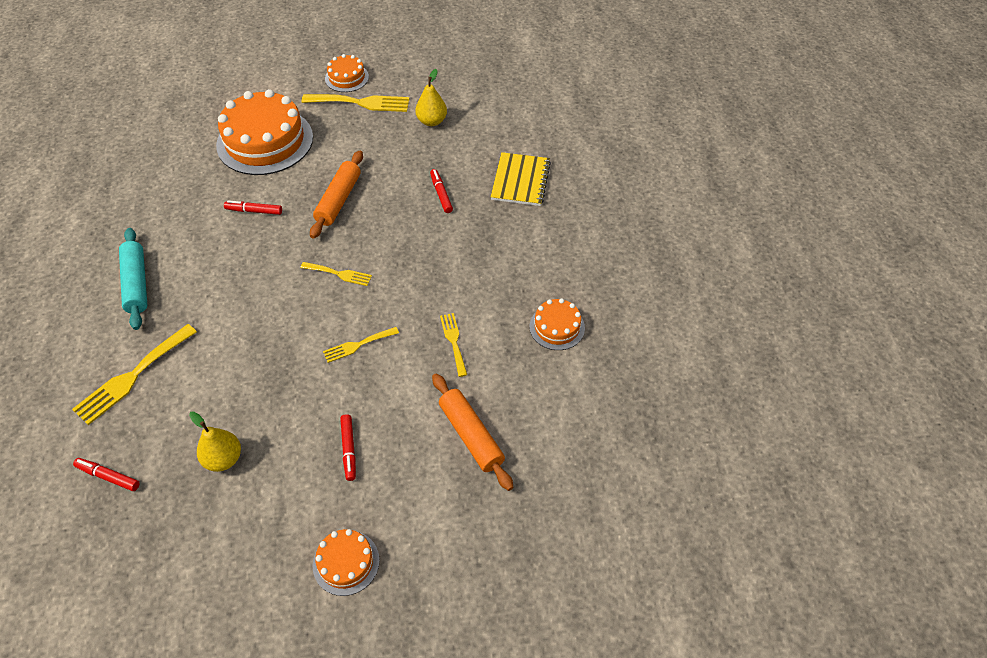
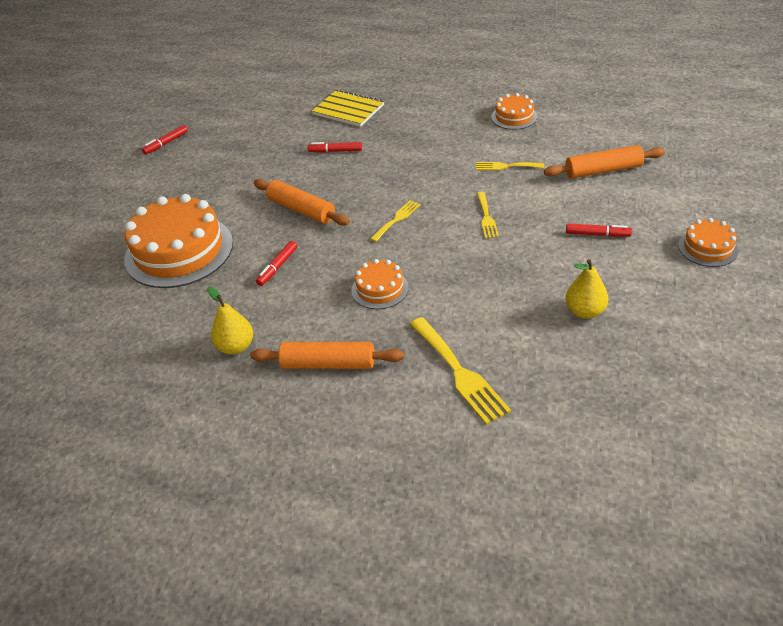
camera: 65 degrees left, 10 degrees down
(108, 476) = (582, 396): red marker -> red marker (166, 143)
(137, 283) = (328, 364): turquoise rolling pin -> orange rolling pin
(347, 78) = (131, 187): orange cake -> orange cake (380, 289)
(361, 103) = (177, 182): yellow fork -> none
(432, 121) = (239, 144): yellow pear -> yellow pear (236, 347)

